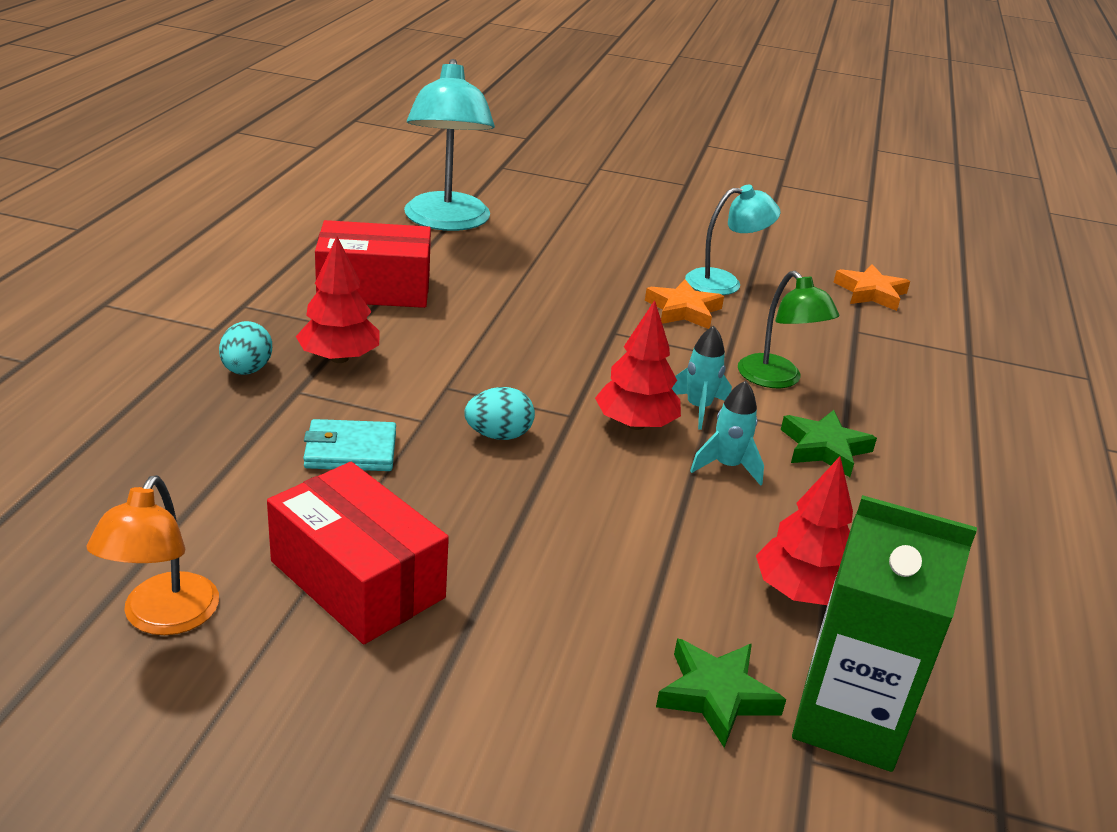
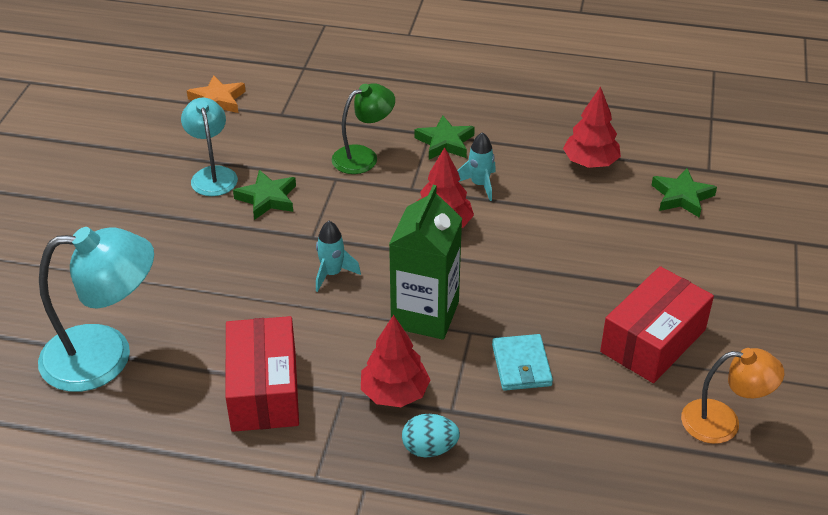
camera: 90 degrees left, 10 degrees up
(498, 435) = (477, 291): turquoise egg -> none
(683, 310) = (267, 198): orange star -> green star
(698, 408) = (413, 195): turquoise rocket -> turquoise rocket (332, 274)
(848, 720) = (678, 155): green carton -> green carton (425, 315)

